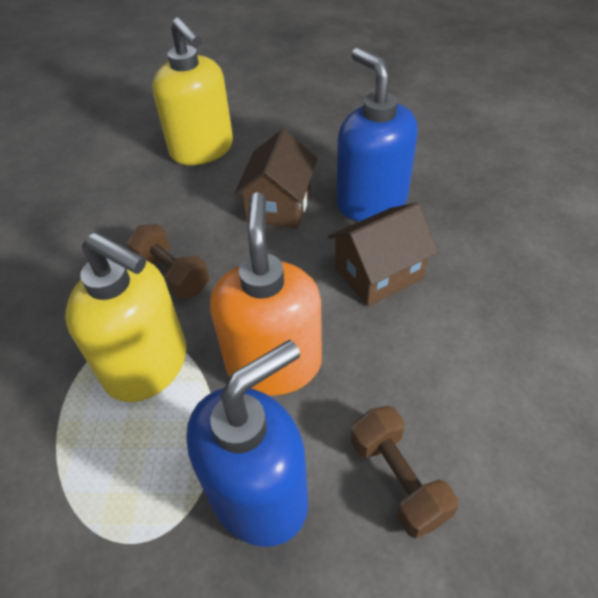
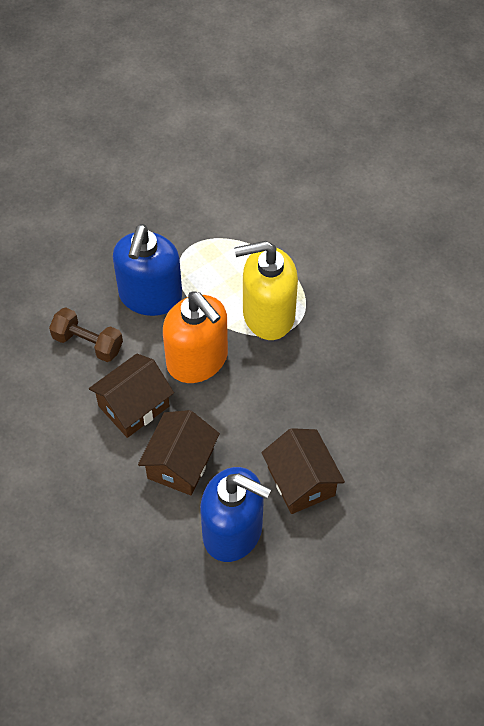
camera: 140 degrees right, 10 degrees up
(172, 274) = (317, 376): brown dumbbell -> none
(202, 150) = (423, 502): yellow soap dispenser -> none
(389, 356) = (134, 406): none -> brown house

